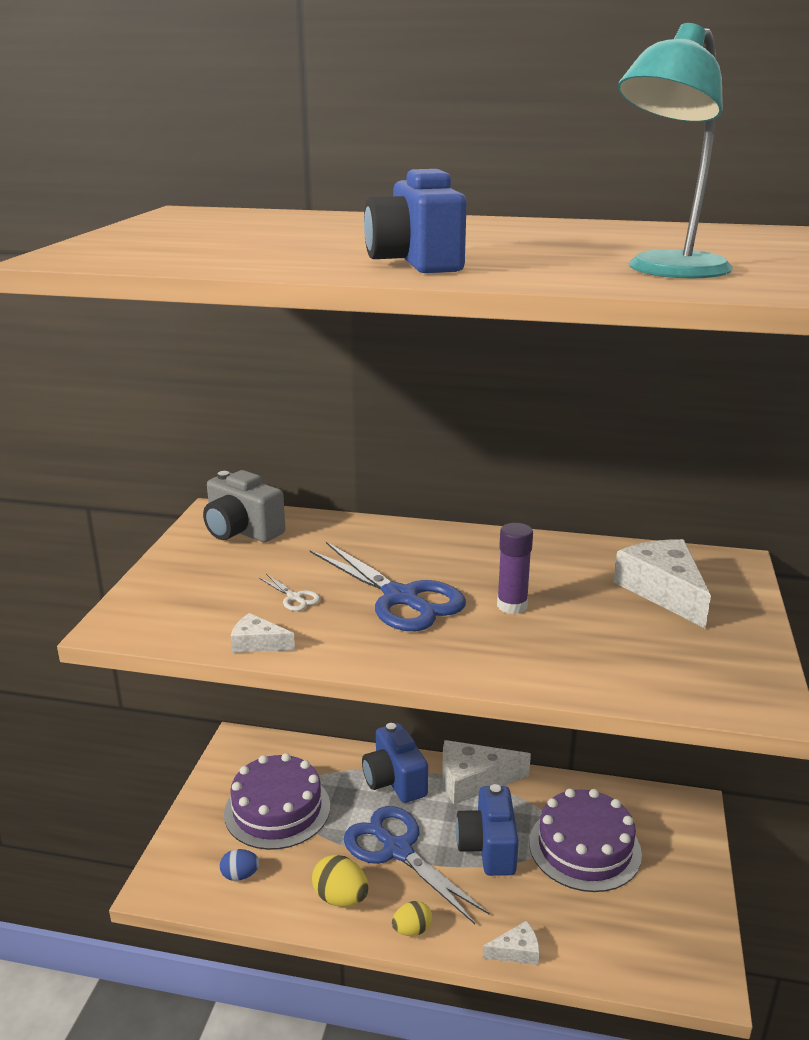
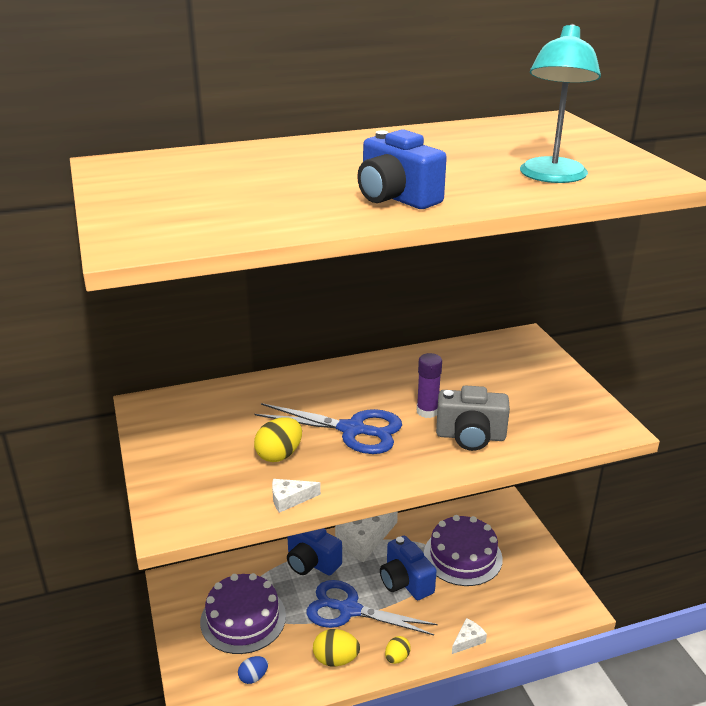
camera: 30 degrees left, 5 degrees up
(242, 531) = (183, 414): grey camera -> grey camera (470, 436)
(294, 597) = (279, 455): white scissors -> yellow egg
(663, 591) = (504, 371): white cheese -> none

